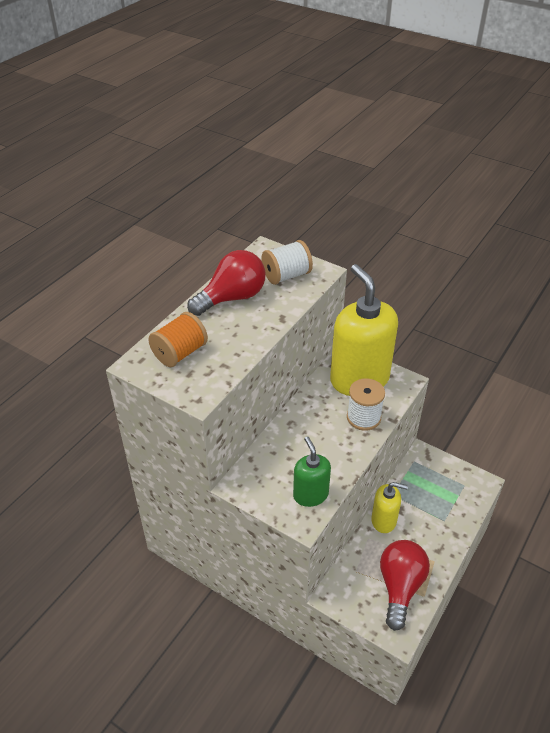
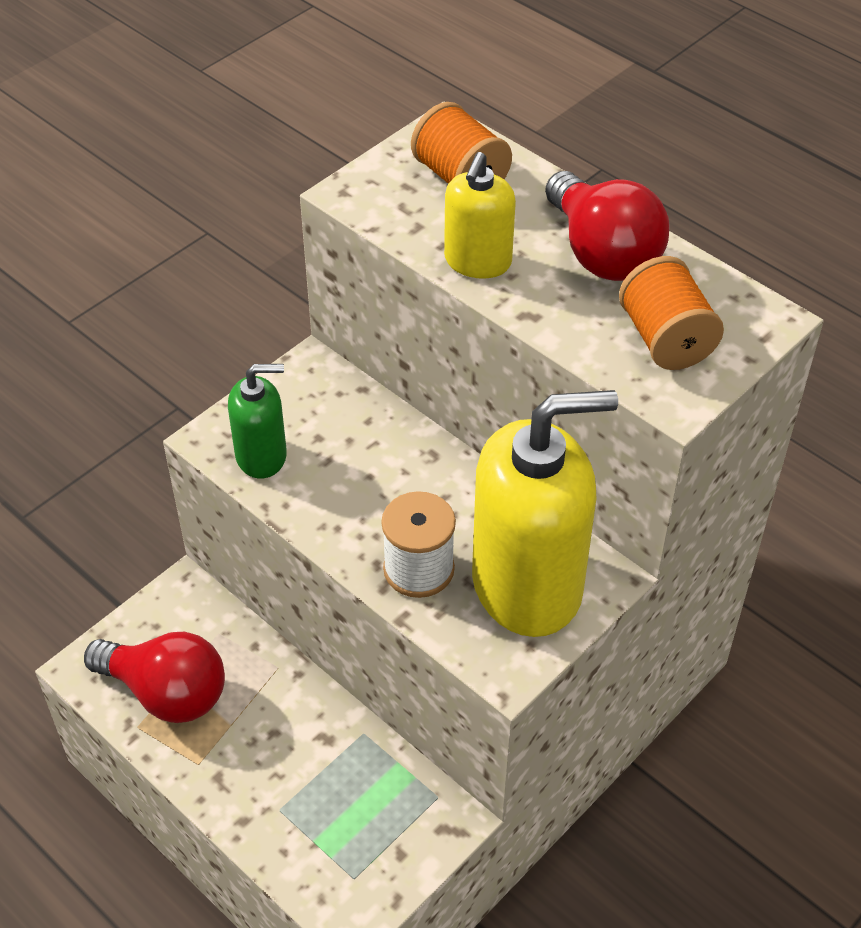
camera: 100 degrees right, 5 degrees up
(286, 276) = (665, 339): white spool -> orange spool
(384, 520) = (307, 702): yellow soap dispenser -> yellow soap dispenser (477, 261)

